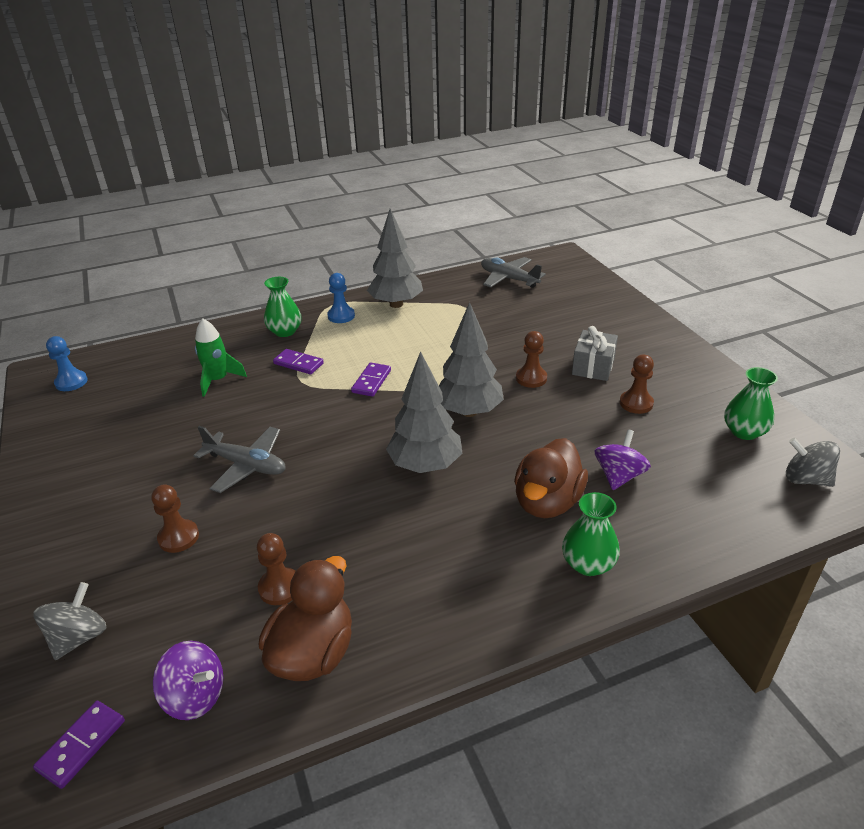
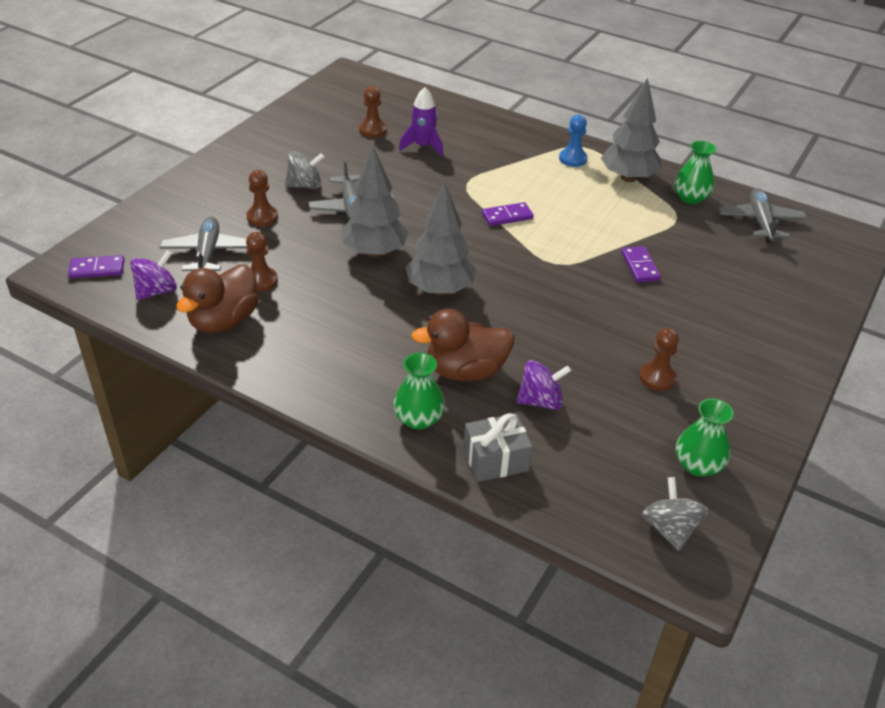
camera: 50 degrees right, 5 degrees up
(71, 382) = (350, 91): blue pawn -> none
(79, 637) = (159, 225): grey spinning top -> grey spinning top (305, 185)
(183, 613) = (208, 253): none -> grey plane
(195, 696) = (157, 291): purple spinning top -> purple spinning top turned 120 degrees counterclockwise
(218, 380) = (423, 146): green rocket -> purple rocket
(285, 331) = (517, 143): green vase -> green vase (690, 198)
(298, 363) = (485, 171): purple domino -> purple domino (640, 266)
(313, 652) = (224, 321): brown duck -> brown duck turned 135 degrees clockwise
(469, 411) = (529, 283): grey tree -> grey tree (375, 252)
(531, 378) = (616, 299): brown pawn -> brown pawn (372, 130)
(593, 366) = (682, 330): grey gift -> grey gift (495, 459)

